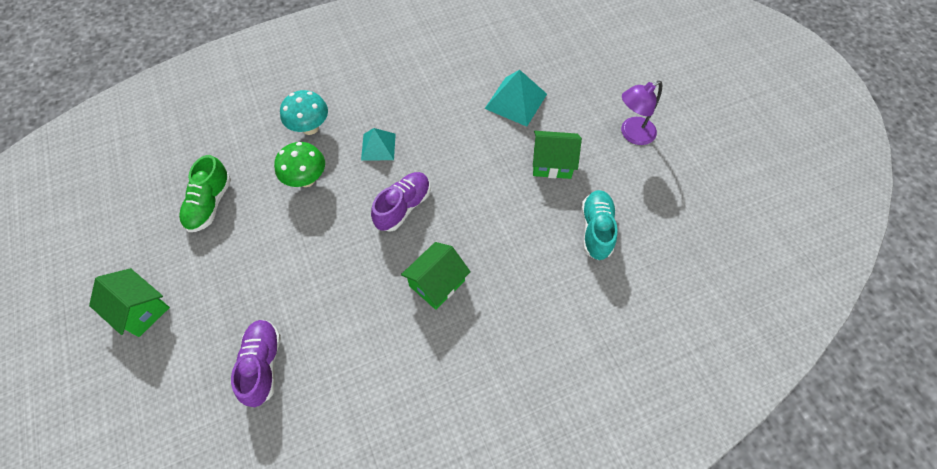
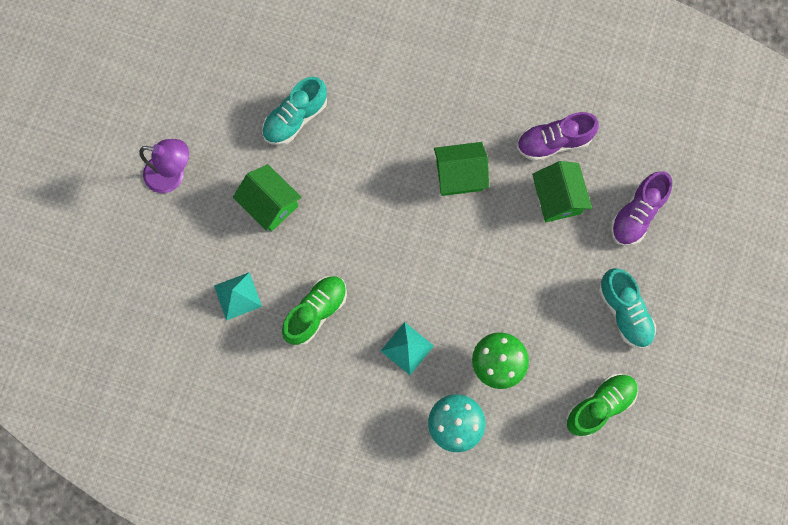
camera: 140 degrees left, 15 degrees up
(140, 310) = (709, 338): green house -> green house (557, 198)
(228, 279) = (624, 312): none -> turquoise shoe
(403, 207) = (433, 265): purple shoe -> purple shoe (553, 142)
(458, 126) = (316, 312): none -> green shoe
(516, 101) = (237, 296): turquoise pyramid -> turquoise pyramid, size x0.66

